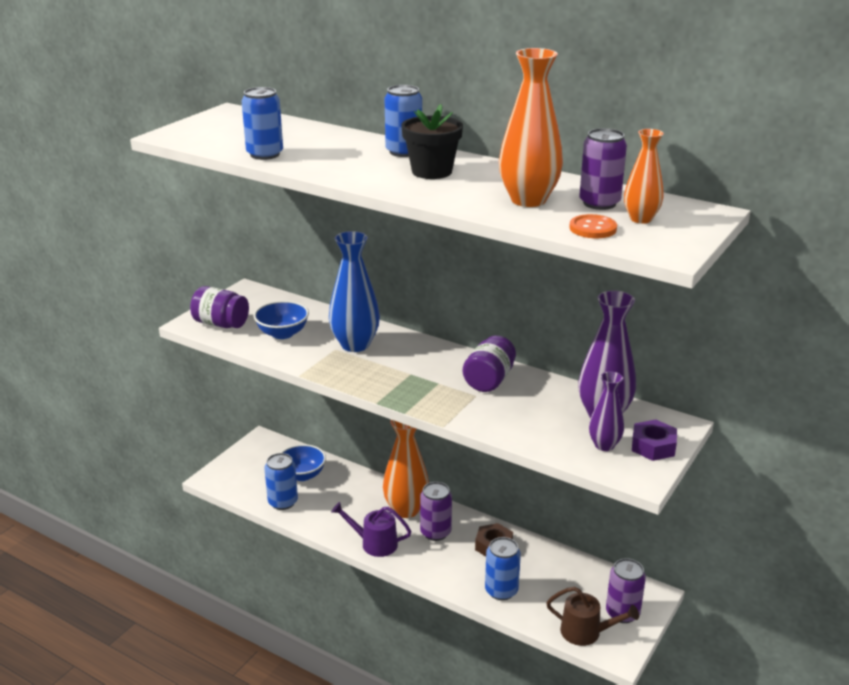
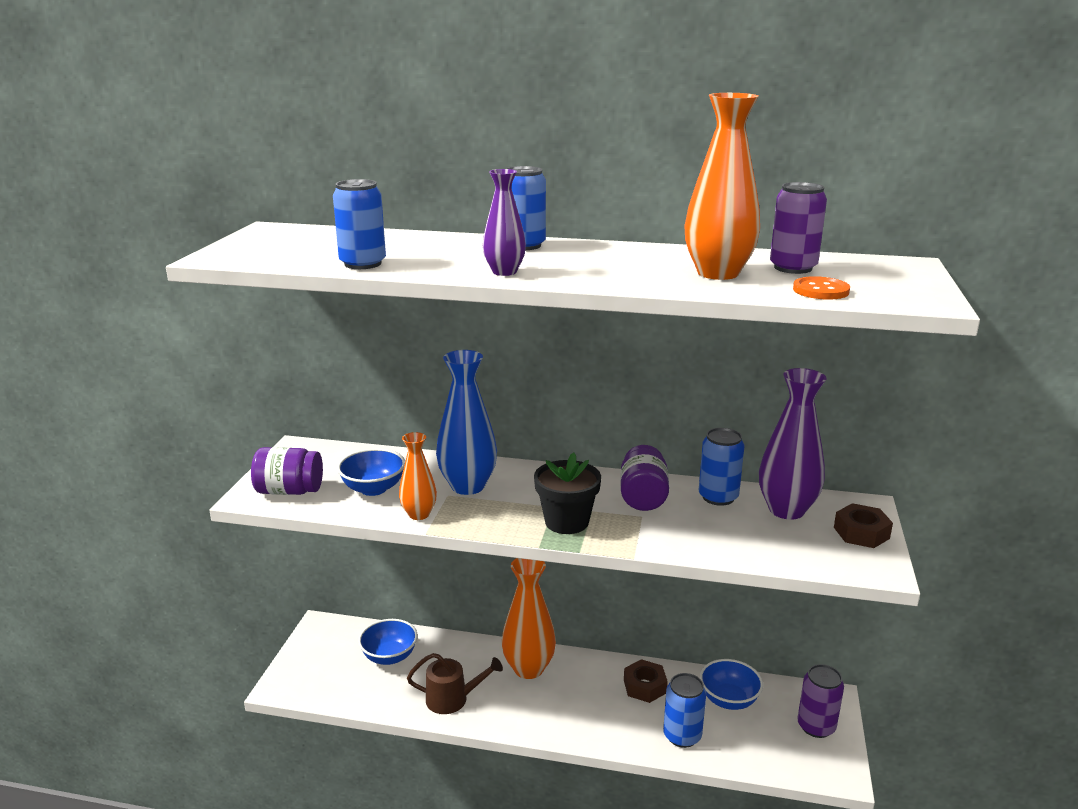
camera: 20 degrees left, 5 degrees down
(283, 502) = (382, 695): blue can -> blue can (718, 497)
(374, 543) = (515, 717): purple watering can -> none
(431, 171) = (579, 260): black flower pot -> black flower pot (566, 522)
(435, 532) = (575, 687): purple can -> none
(559, 574) = (729, 700): none -> blue bowl
(586, 632) = (794, 759): brown watering can -> brown watering can (452, 699)
(604, 445) = (814, 542): purple vase -> purple vase (504, 272)
(640, 219) = (853, 277): orange vase -> orange vase (419, 514)
(653, 446) = (861, 533): purple nut -> brown nut

